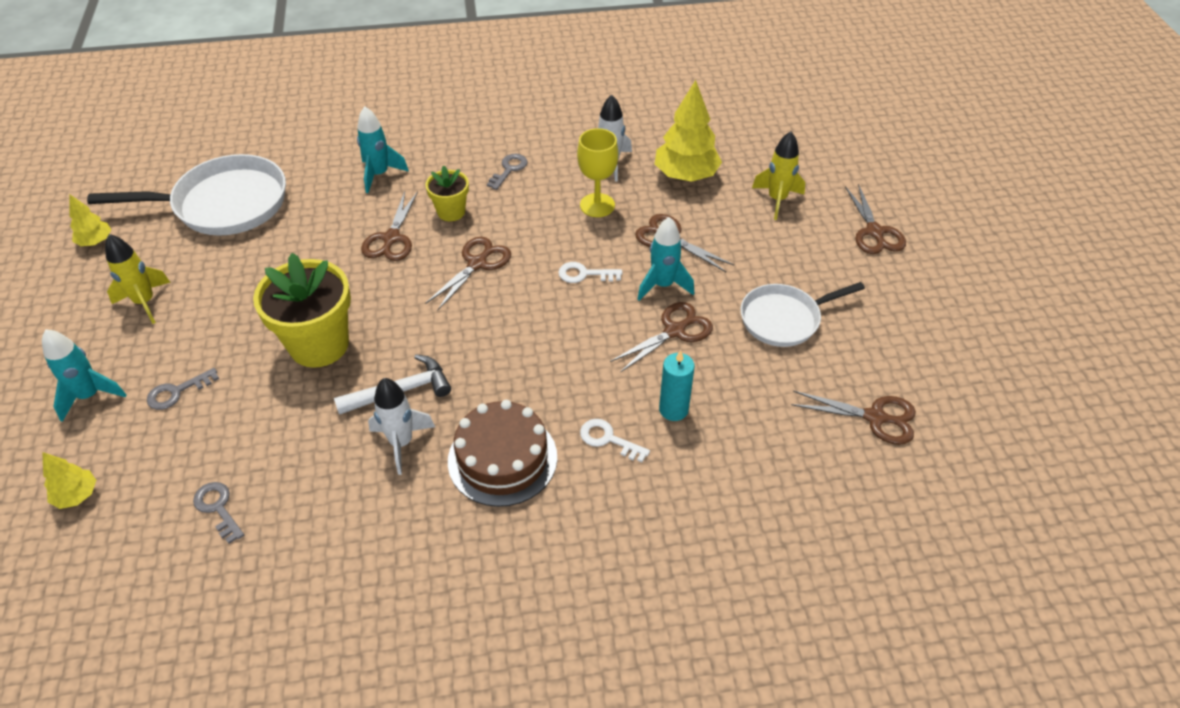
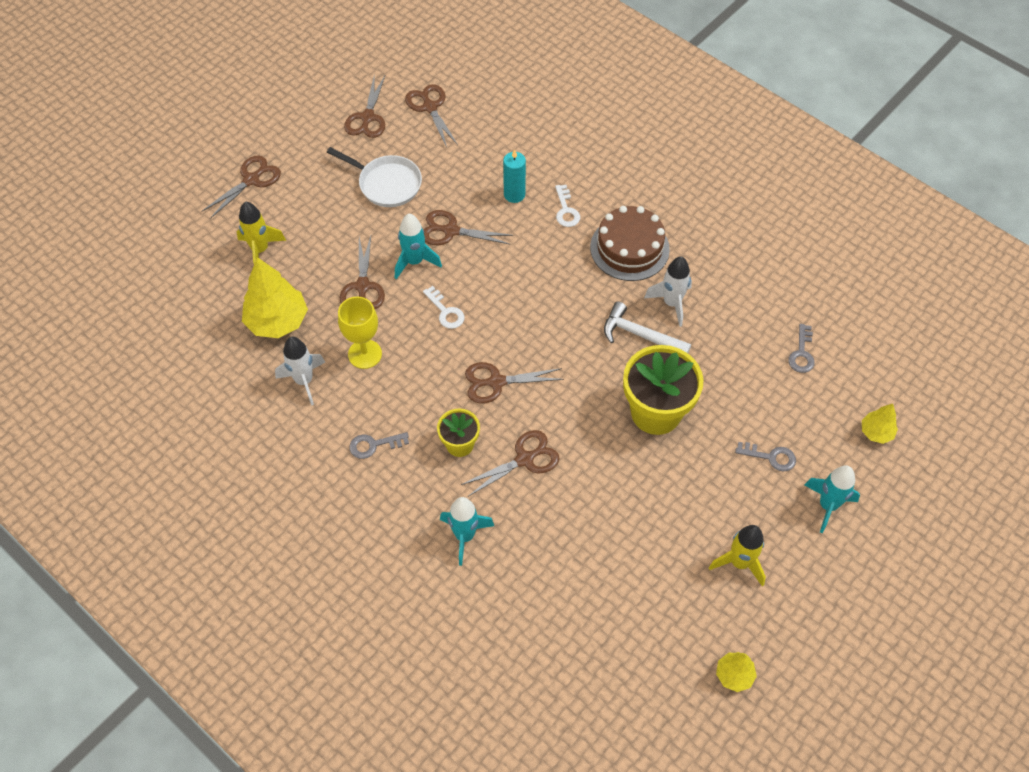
camera: 130 degrees left, 10 degrees up
(223, 204) = (606, 622): white pan -> none
(900, 356) = (367, 117): none -> brown scissors

